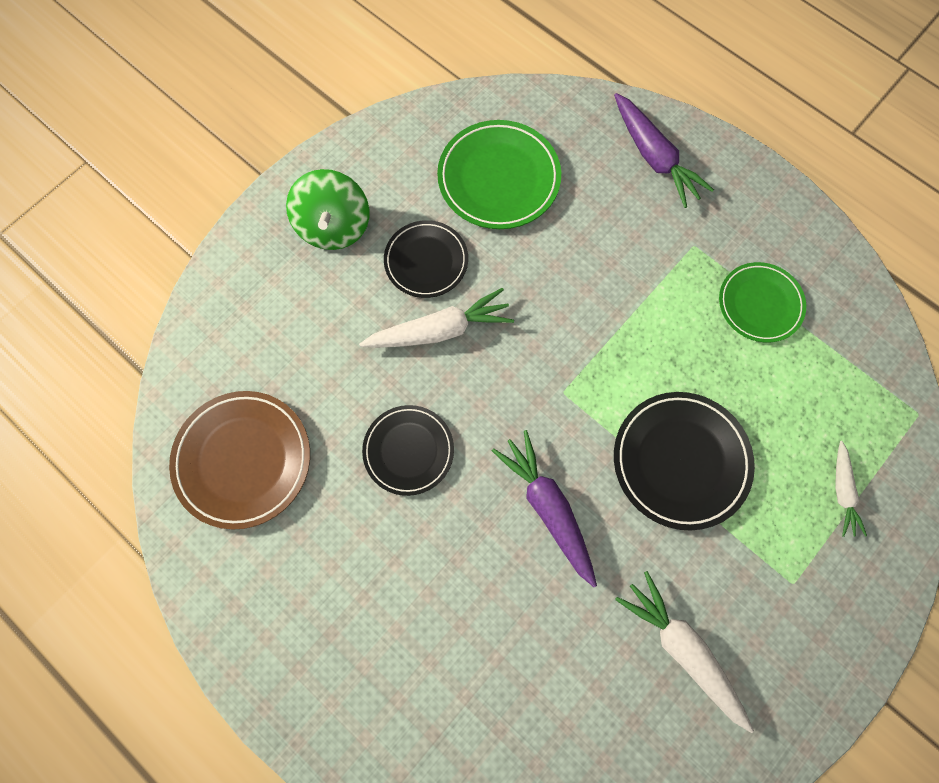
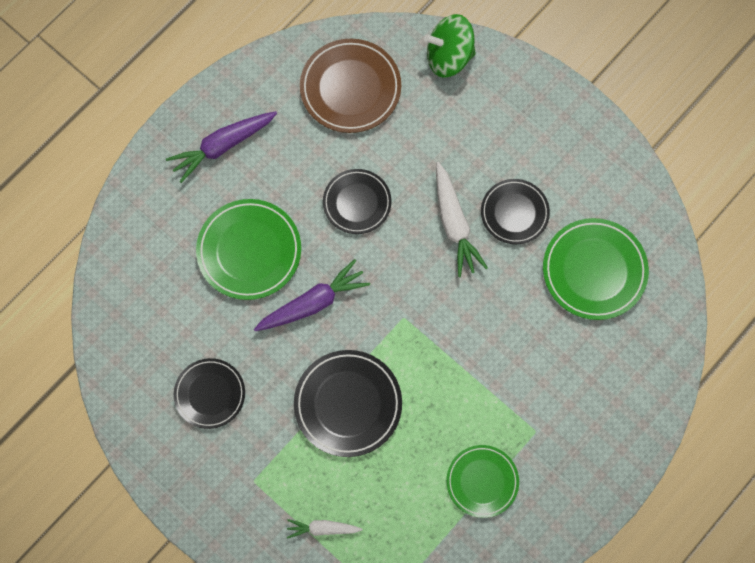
camera: 90 degrees right, 0 degrees up
(334, 226) = (543, 141): green spinning top -> green spinning top (449, 56)
(476, 598) = (249, 251): none -> green plate
(654, 157) = (621, 404): purple carrot -> purple carrot (222, 146)
(682, 649) = (210, 394): white carrot -> black plate

